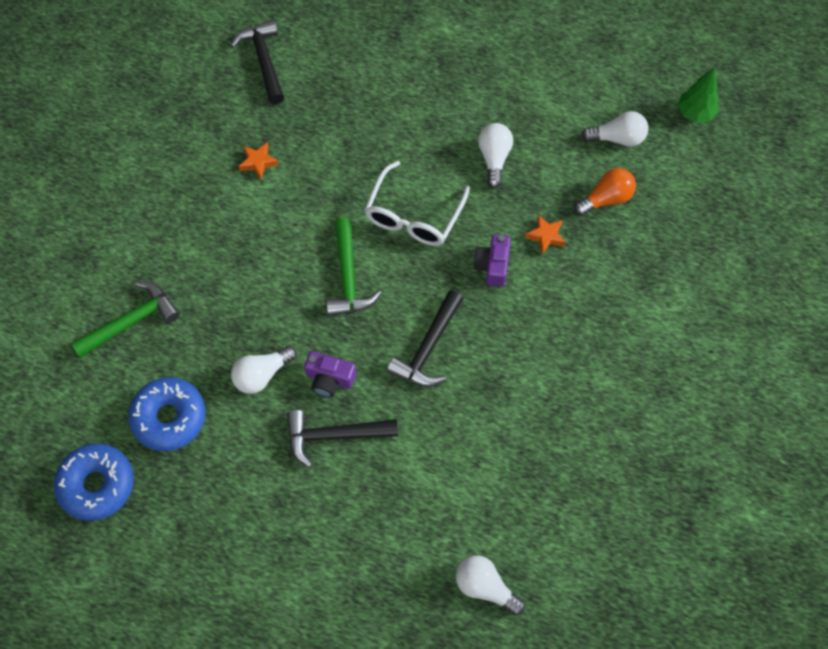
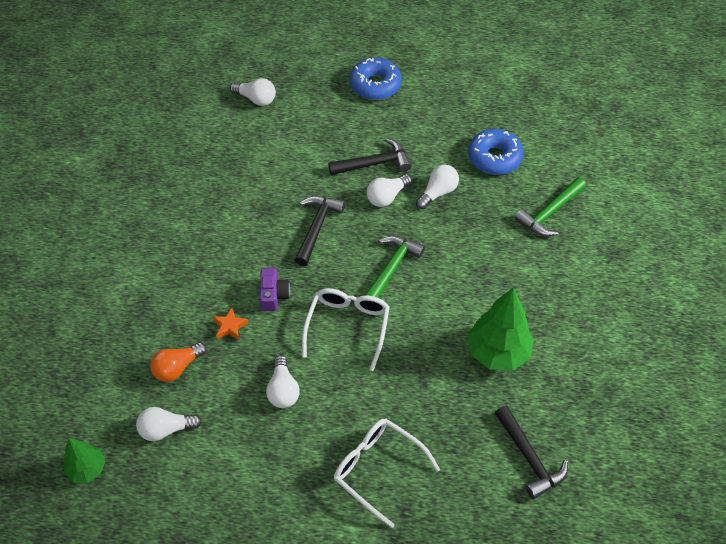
camera: 170 degrees right, 10 degrees down
(97, 485) = (526, 115): blue donut -> blue donut (375, 85)
(258, 162) = (498, 352): orange star -> green tree
(329, 379) = (387, 197): purple camera -> white light bulb
(348, 277) = (391, 269): green hammer -> green hammer turned 45 degrees clockwise
(411, 72) = (377, 469): none -> white glasses

